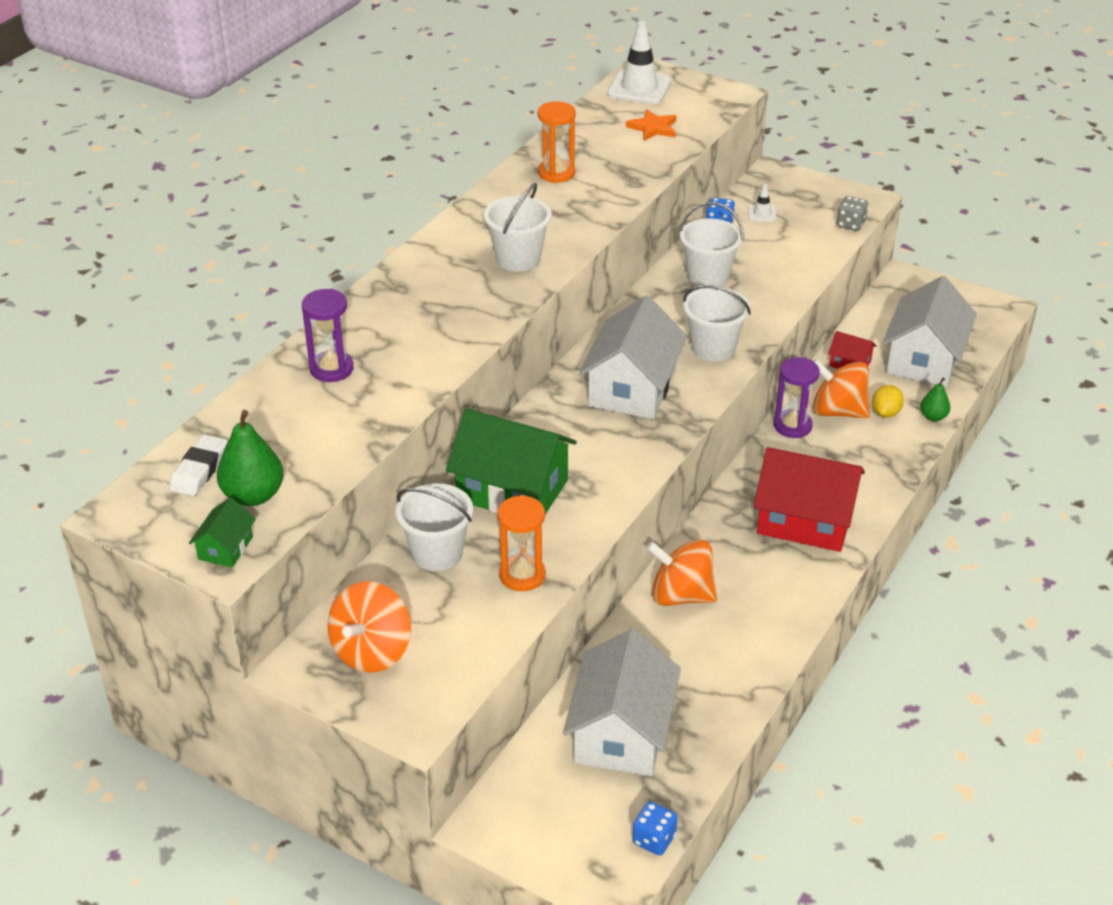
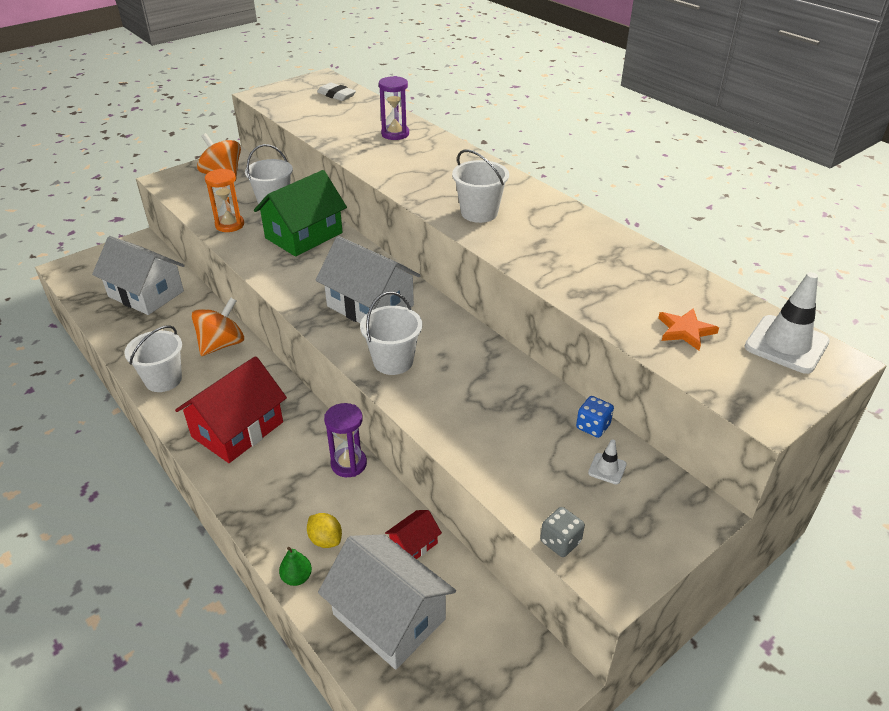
camera: 110 degrees right, 0 degrees up
(225, 548) = (271, 96): green house -> none
(253, 496) = (302, 104): green pear -> none
(556, 173) = (608, 255): orange hourglass -> none
(654, 839) = (72, 287): blue dice -> none
(708, 276) = (502, 390): white bucket -> white bucket (163, 380)
(838, 411) = (349, 504): orange spinning top -> none

